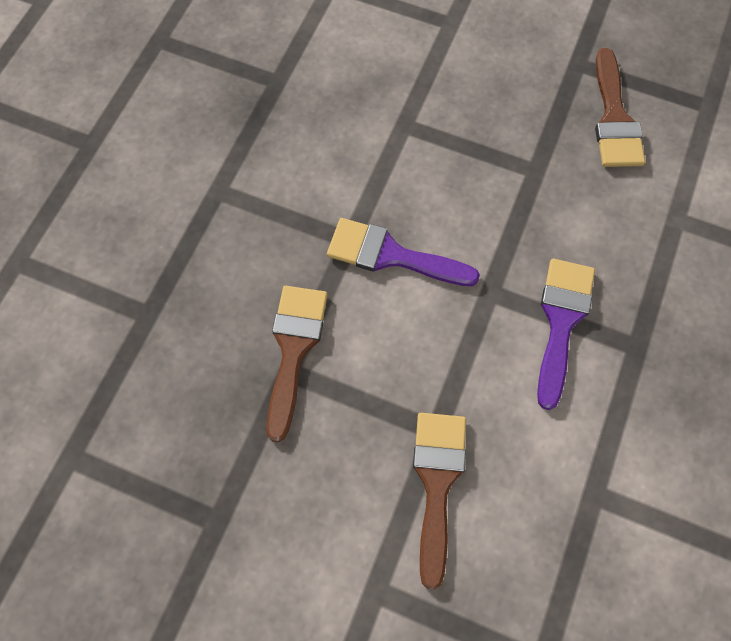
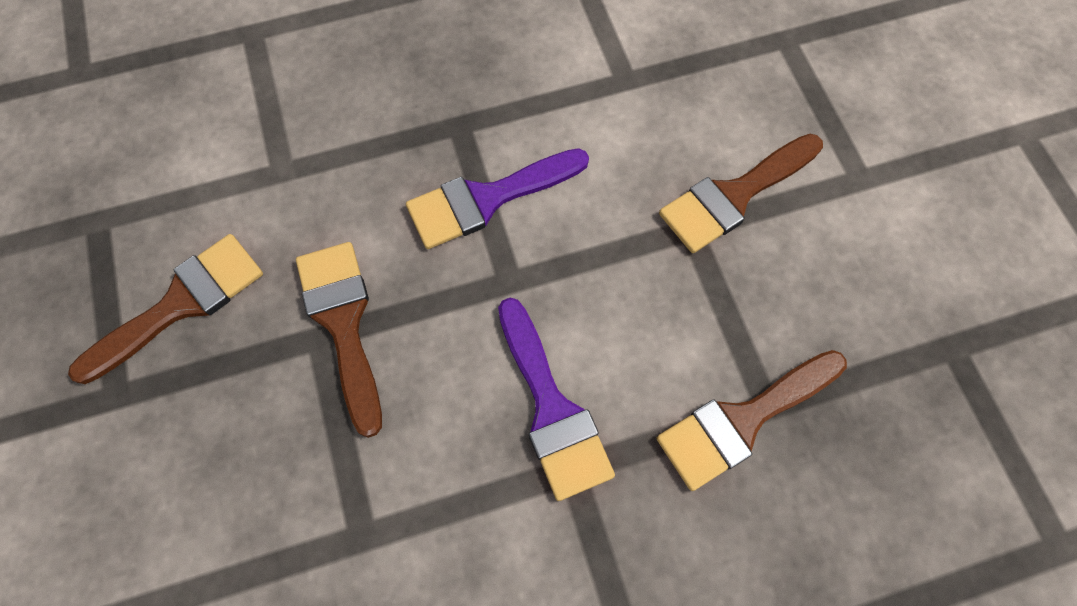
camera: 130 degrees left, 0 degrees up
(535, 187) = (343, 324): none -> brown brush

